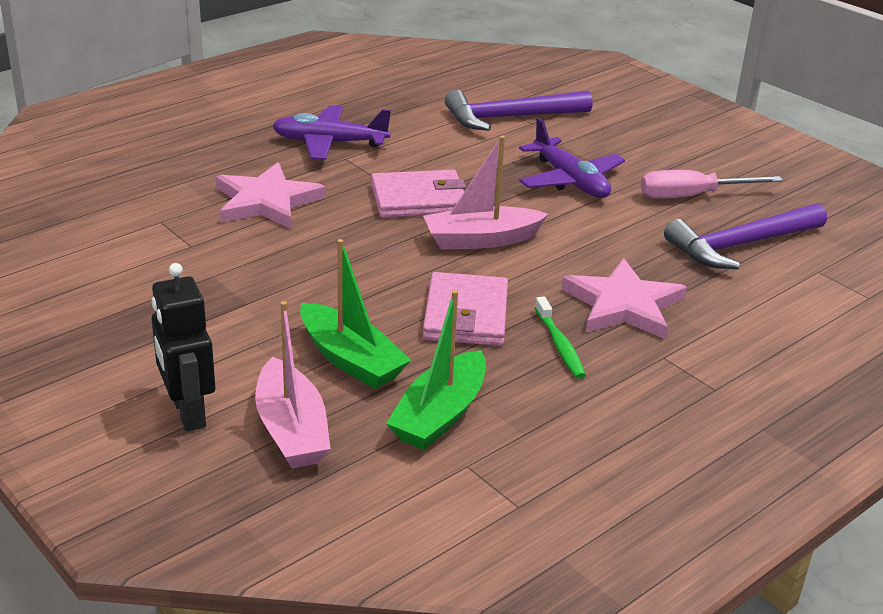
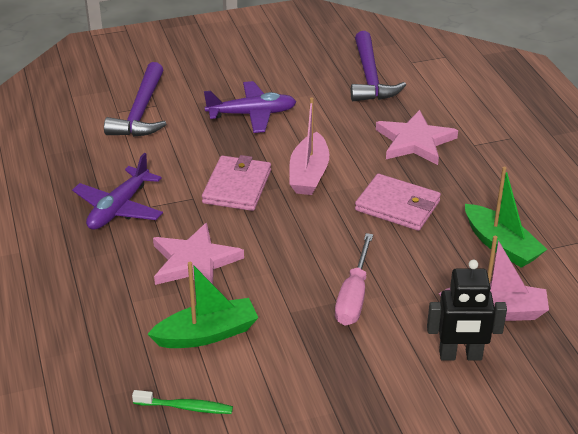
camera: 65 degrees left, 5 degrees up
(350, 359) = (428, 268): green boat -> green boat (206, 334)
(560, 345) = (447, 178): green toothbrush -> green toothbrush (186, 407)
(692, 196) = (302, 74): pink screwdriver -> pink screwdriver (354, 296)

